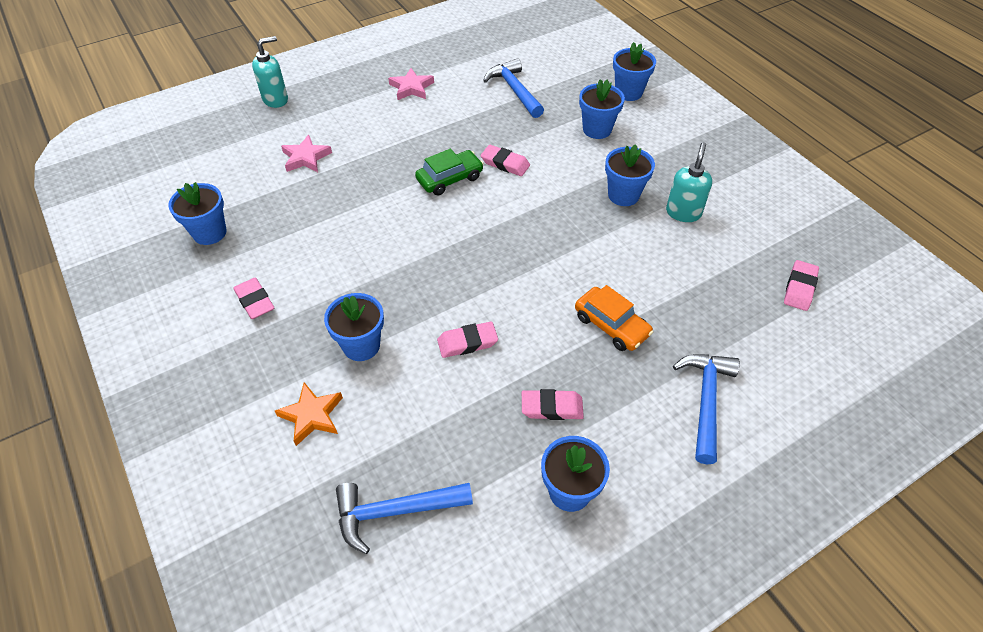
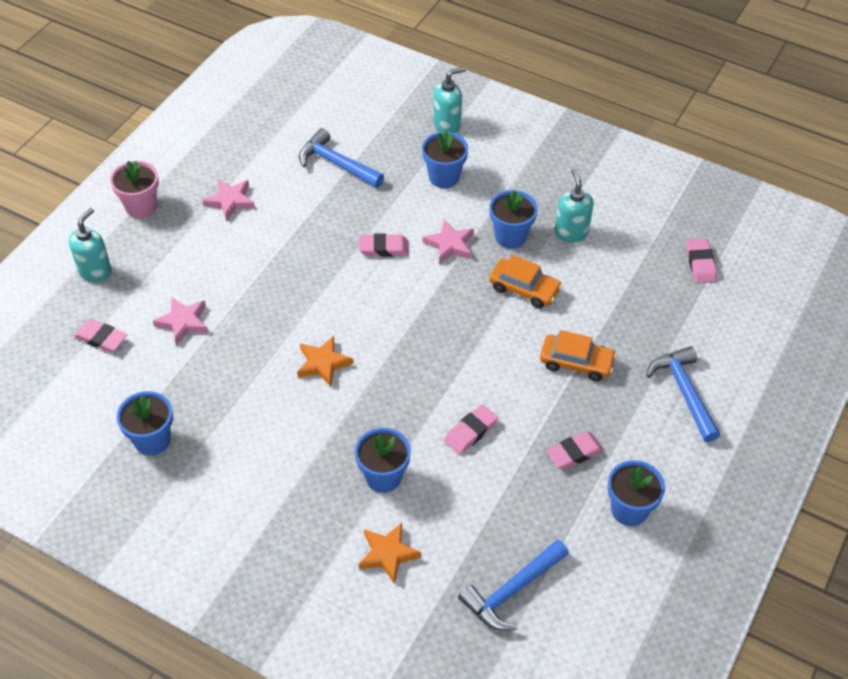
camera: 30 degrees left, 0 degrees up
(255, 301) = (254, 483): pink eraser -> pink eraser (101, 338)
(344, 69) = (141, 207): none -> pink flower pot
(386, 231) = (323, 363): none -> orange star
(449, 179) = (343, 285): green car -> none
(564, 182) = (450, 245): none -> pink star
(606, 242) = (524, 289): none -> orange car
(628, 92) = (447, 124): blue flower pot -> turquoise soap dispenser

